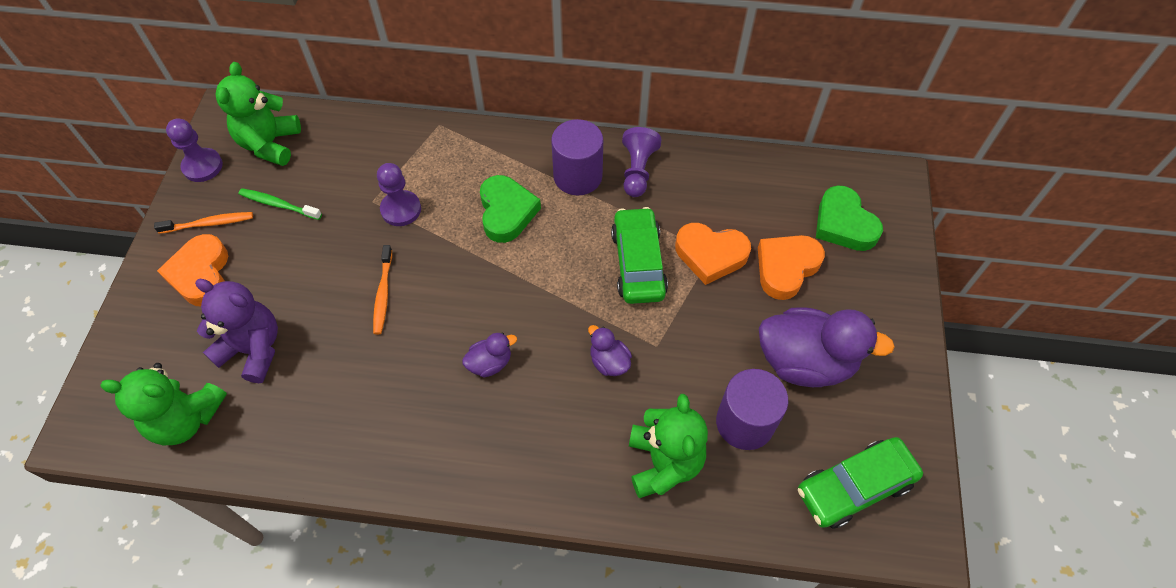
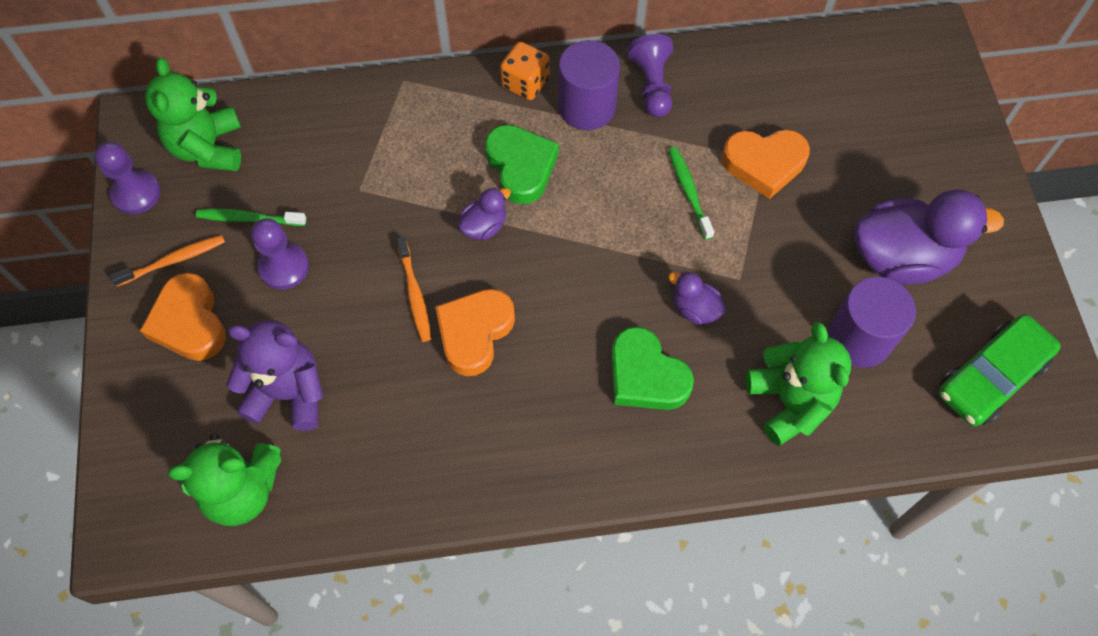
camera: 15 degrees left, 5 degrees up
(401, 209) = (397, 191): purple pawn -> purple pawn (284, 267)
(490, 363) = (565, 342): purple duck -> purple duck (484, 226)
(534, 147) = (525, 83): none -> orange dice
(638, 263) = (689, 191): green car -> green toothbrush
(786, 268) = (849, 160): orange heart -> orange heart (474, 333)
(843, 224) = (895, 96): green heart -> green heart (646, 376)

